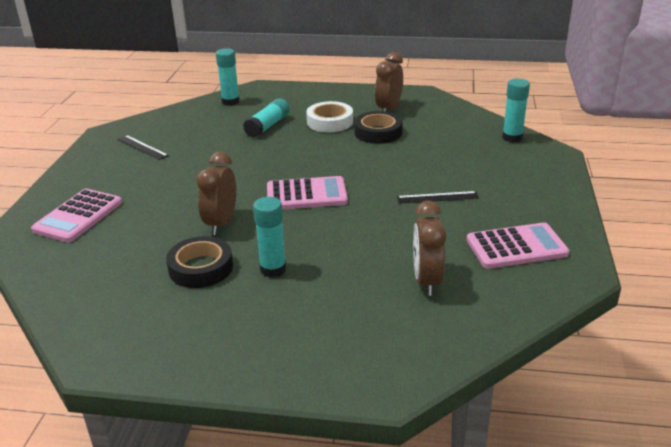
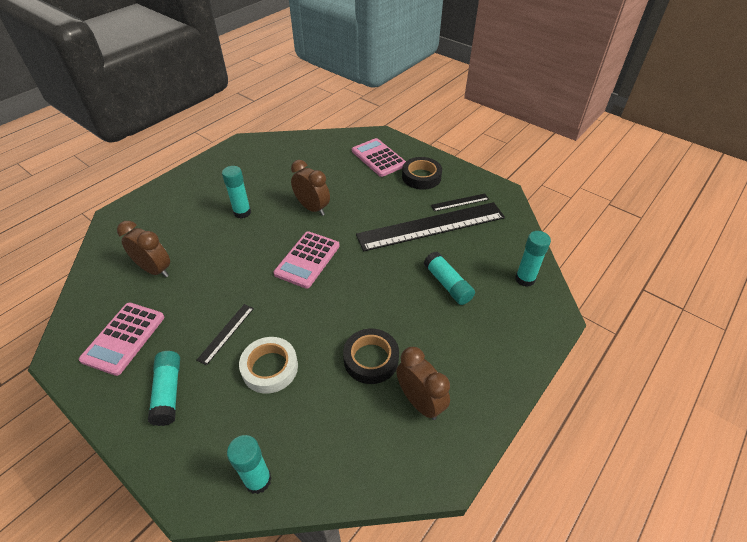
camera: 120 degrees right, 15 degrees up
(195, 150) = (431, 226): none -> black ruler
(201, 268) = (275, 187): black tape -> black tape (421, 177)
(330, 122) = (424, 333): white tape -> white tape (270, 368)
(519, 196) = (168, 392): none -> turquoise glue stick

